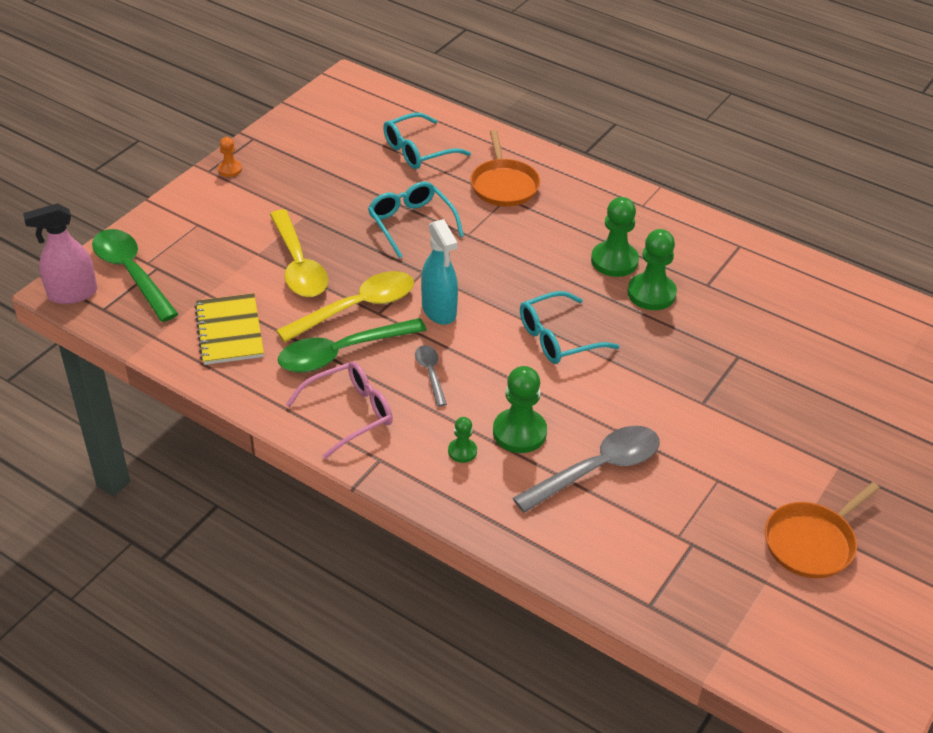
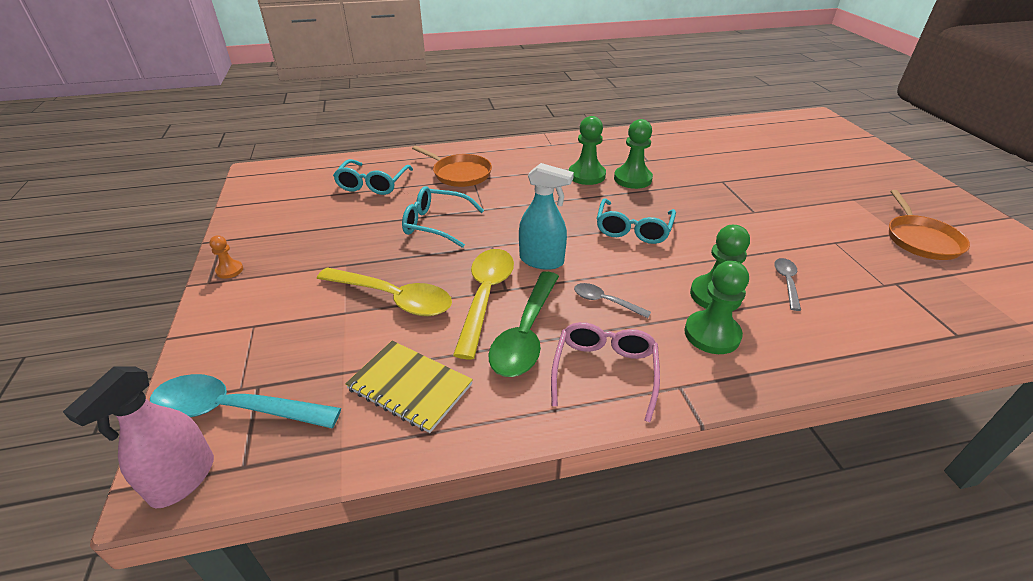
camera: 45 degrees left, 5 degrees down
(131, 273) = (234, 409): green spoon -> turquoise spoon
(462, 451) = (712, 334): green pawn -> green pawn, size x1.88
(597, 469) = (786, 282): grey spoon -> grey spoon, size x0.52

